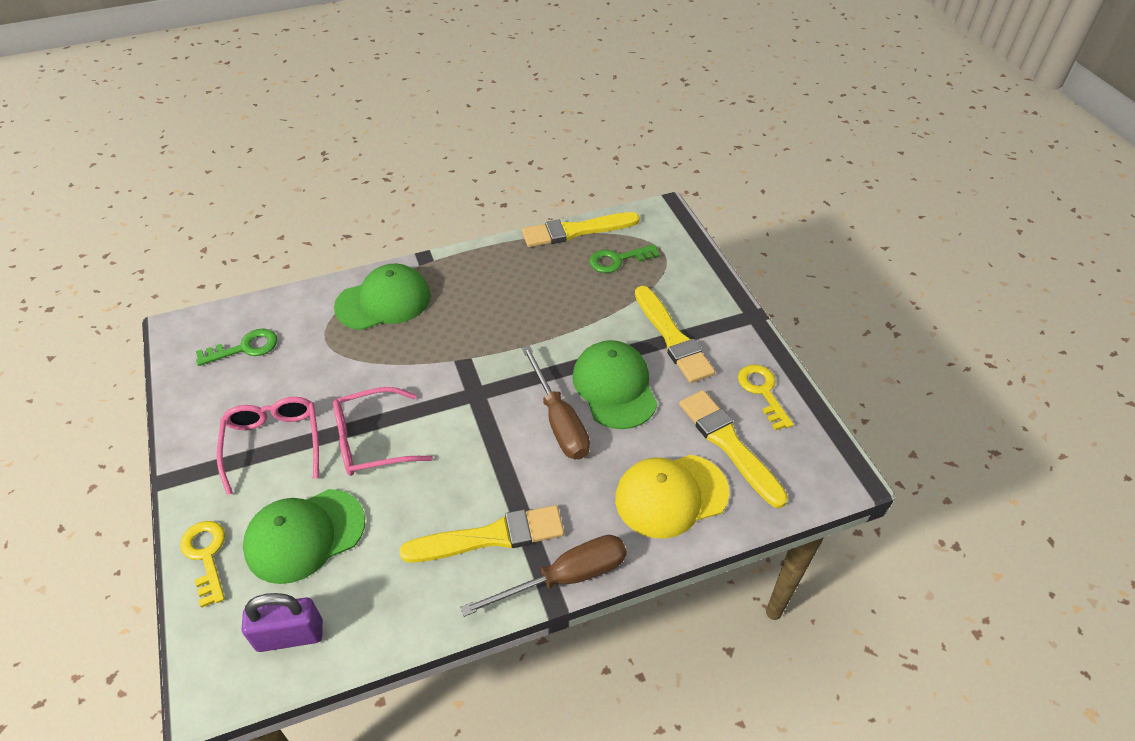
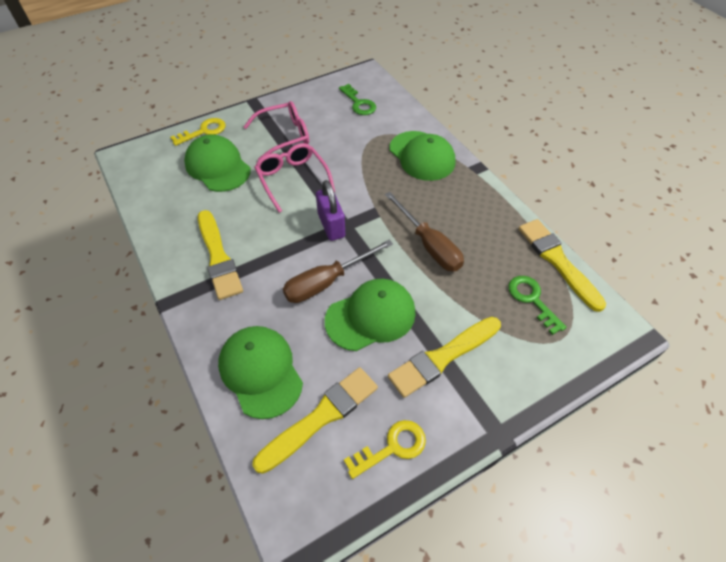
camera: 80 degrees right, 5 degrees up
(290, 635) = (151, 178): purple padlock -> purple padlock (331, 225)
(565, 577) = (185, 307): brown screwdriver -> brown screwdriver (429, 245)
(671, 495) = (260, 371): yellow cap -> green cap

